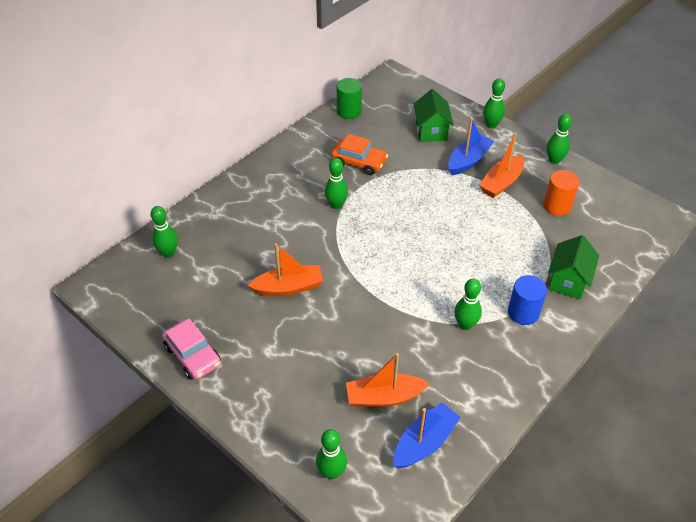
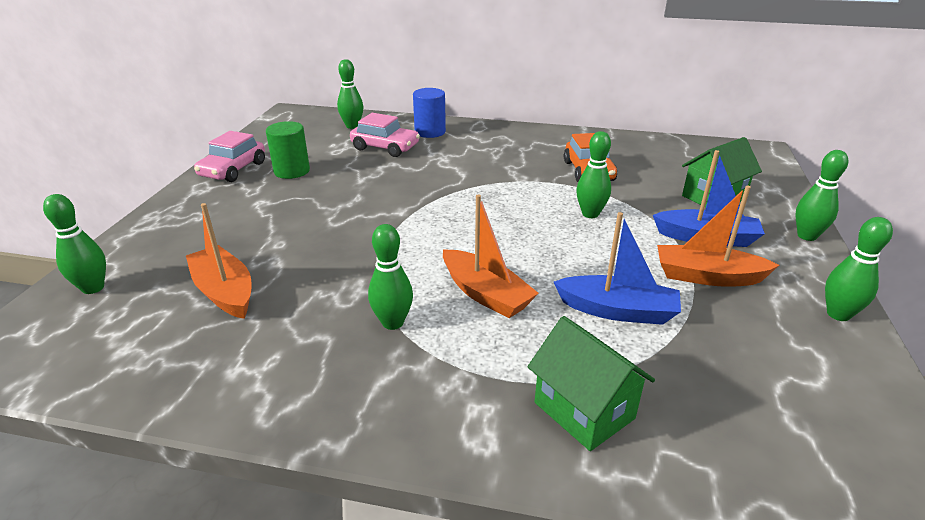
camera: 60 degrees right, 15 degrees down
(231, 247) = (385, 147): none -> pink car
(288, 287) = (356, 187): orange boat -> orange boat (485, 294)
(336, 205) = (505, 177): green bowling pin -> green bowling pin (590, 214)
(349, 111) = (657, 145): green cylinder -> green cylinder (292, 171)
(424, 442) = (155, 347): blue boat -> blue boat (617, 310)
(523, 312) = (463, 375): blue cylinder -> blue cylinder (430, 132)
(557, 206) = (741, 347): orange cylinder -> none
(568, 281) = (584, 410): green house -> green house turned 60 degrees clockwise

